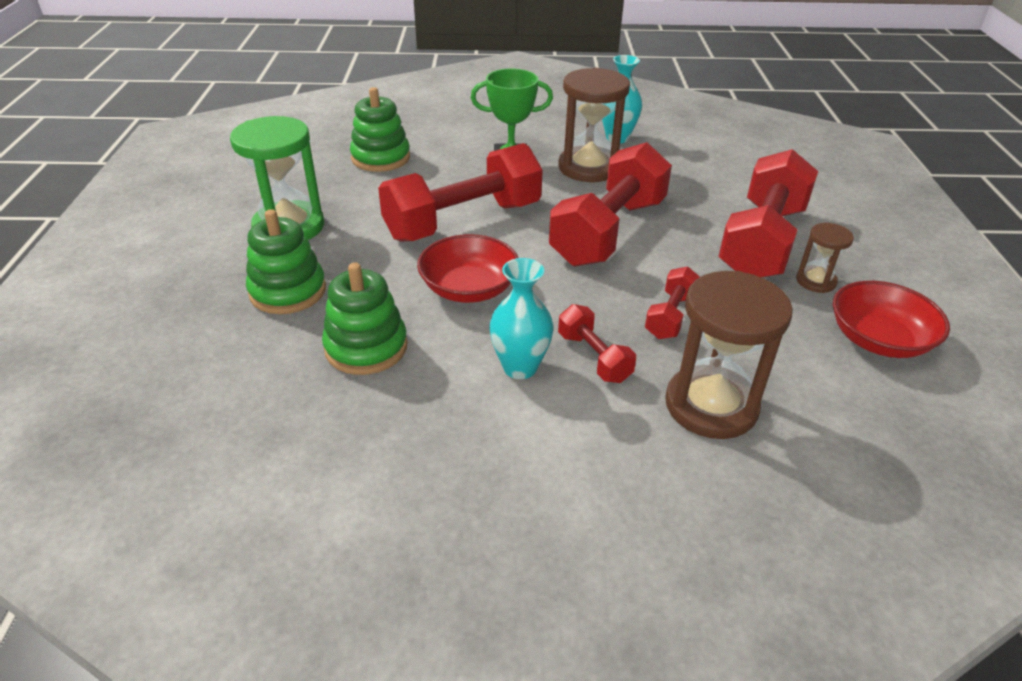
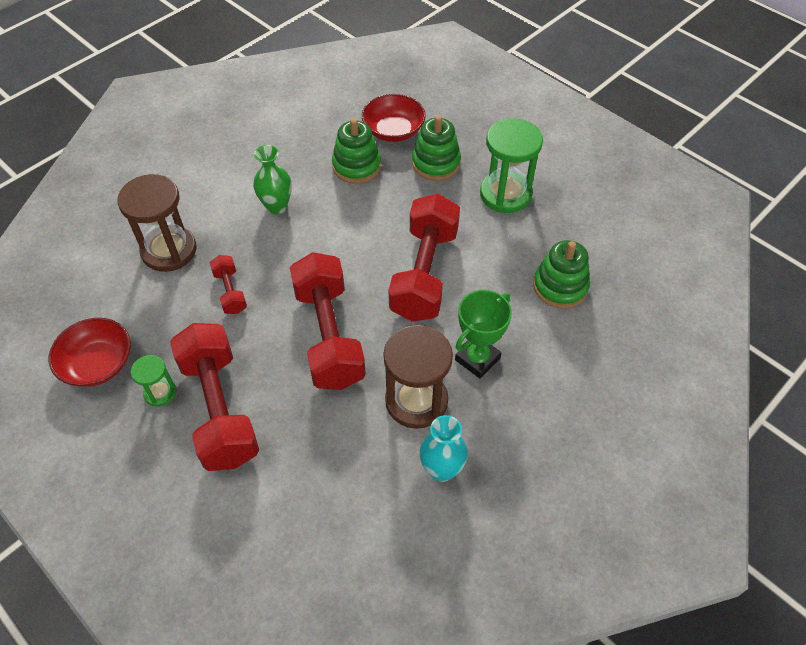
camera: 135 degrees right, 15 degrees up
(469, 288) = (355, 229): red bowl -> red bowl (393, 130)
(520, 367) = (276, 206): turquoise vase -> green vase
(593, 357) = (247, 236): red dumbbell -> none
(816, 281) = (160, 392): brown hourglass -> green hourglass

